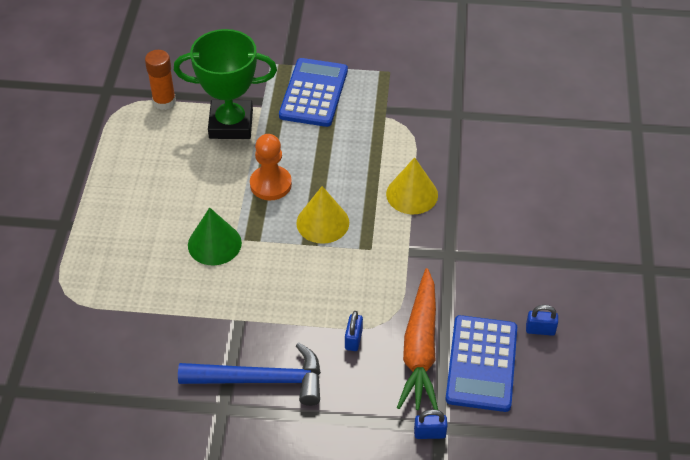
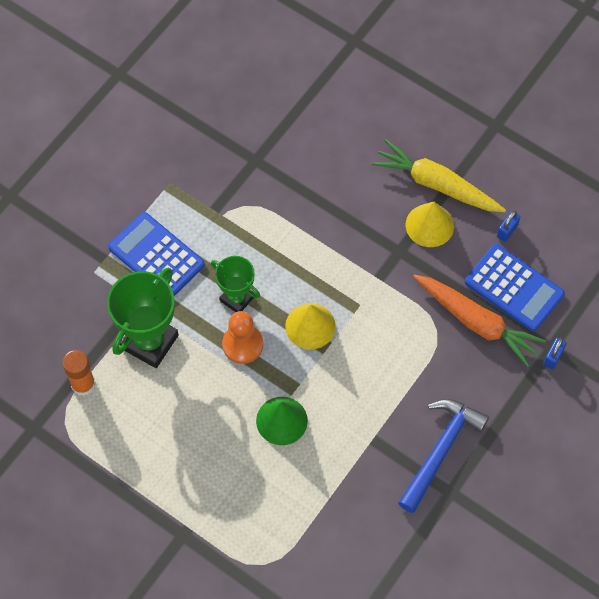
camera: 60 degrees left, 15 degrees up
(312, 161) = (237, 298): none -> green trophy
(353, 339) = (441, 364): blue padlock -> none
(412, 194) = (322, 243): yellow cone -> yellow cone (429, 225)
(542, 251) = (436, 184): none -> yellow carrot

